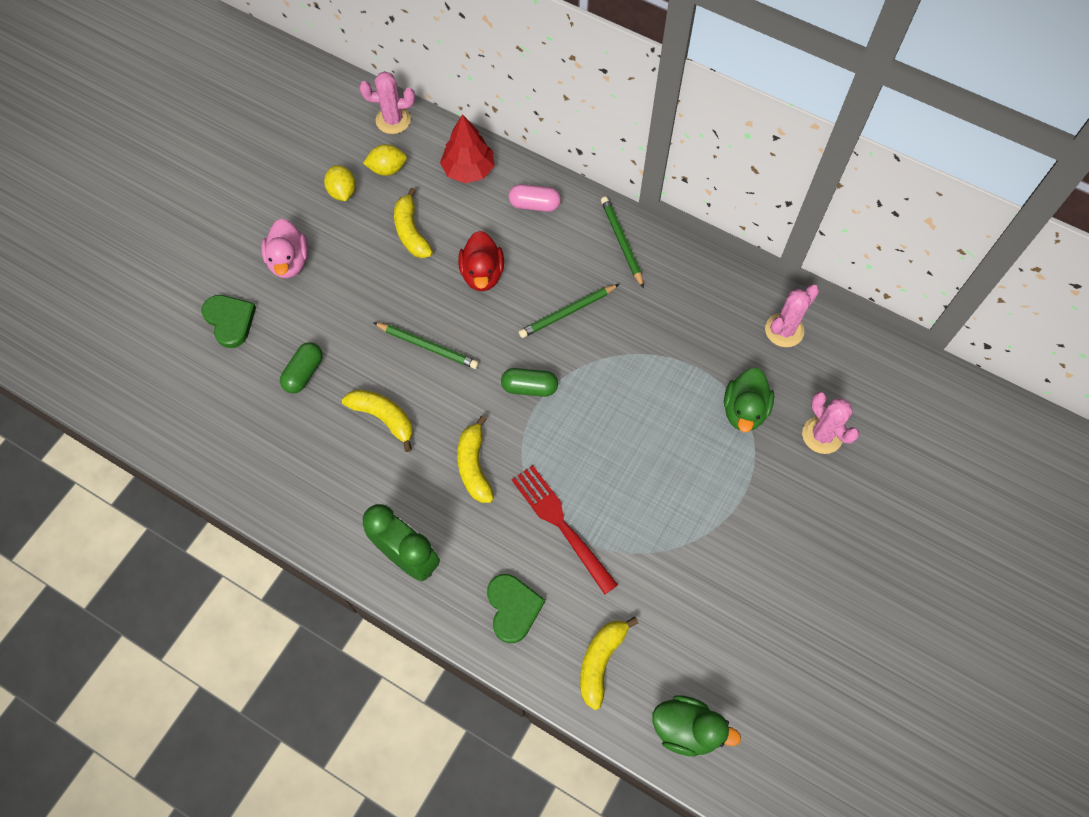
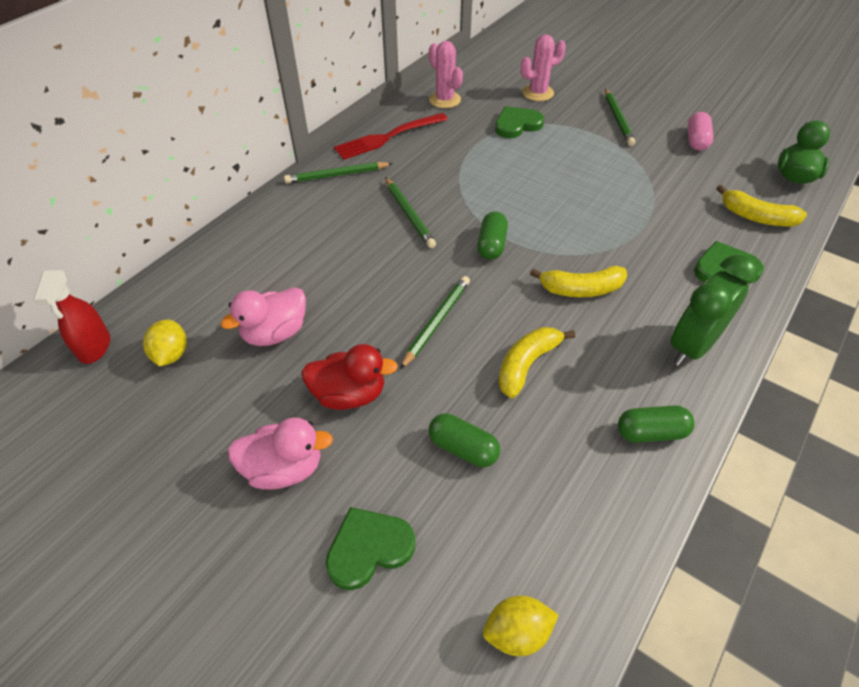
camera: 85 degrees left, 15 degrees down
(317, 509) = (651, 432): none -> green capsule
(342, 192) = (188, 404): yellow lemon -> yellow lemon (517, 632)
(393, 120) = (94, 347): pink cactus -> red spray bottle
(411, 231) = (275, 333): yellow banana -> pink duck
(468, 170) = (205, 278): red tree -> none
(482, 274) = (350, 273): red duck -> red duck (349, 394)
(534, 205) = (273, 229): pink capsule -> pink capsule (696, 140)
(561, 524) = (635, 232): red fork -> red fork (388, 137)
(744, 410) = (517, 125): green duck -> green heart
(778, 528) = (618, 119): none -> green pencil

